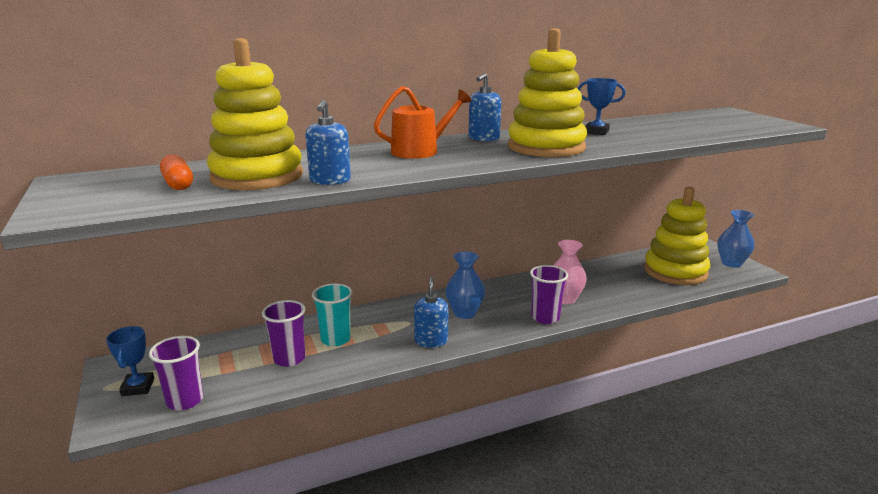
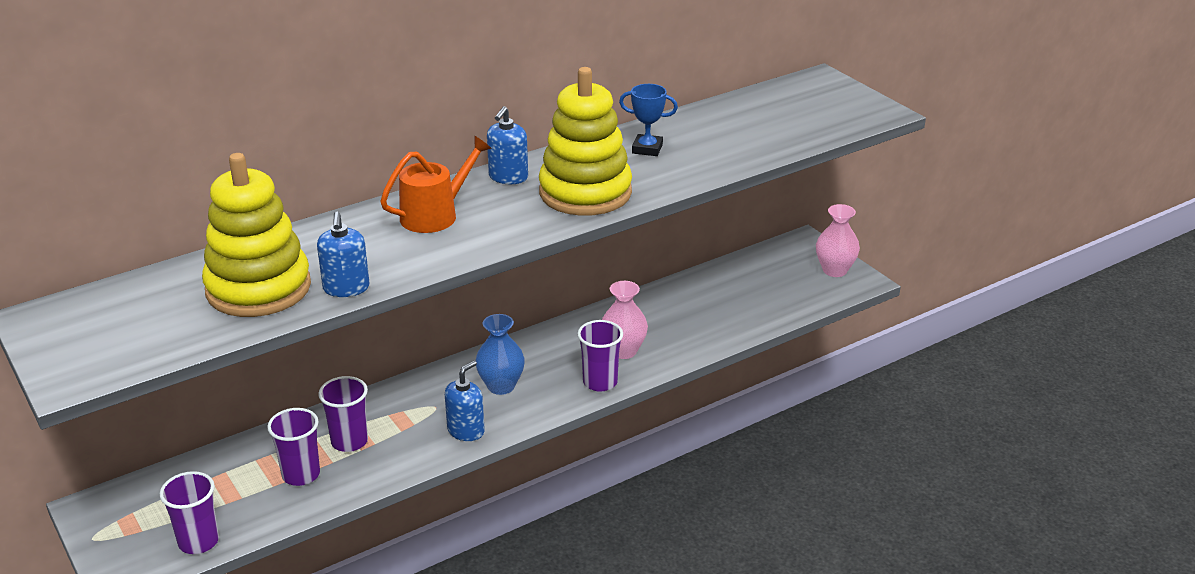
camera: 10 degrees left, 10 degrees up
(138, 387) = (134, 532): blue trophy -> none
(178, 184) = (173, 311): orange capsule -> none
(336, 339) = (349, 441): turquoise cup -> purple cup
(431, 341) = (466, 431): blue soap dispenser -> blue soap dispenser turned 45 degrees clockwise
(675, 271) = (762, 292): yellow stacking toy -> none
(731, 263) = (834, 270): blue vase -> pink vase

